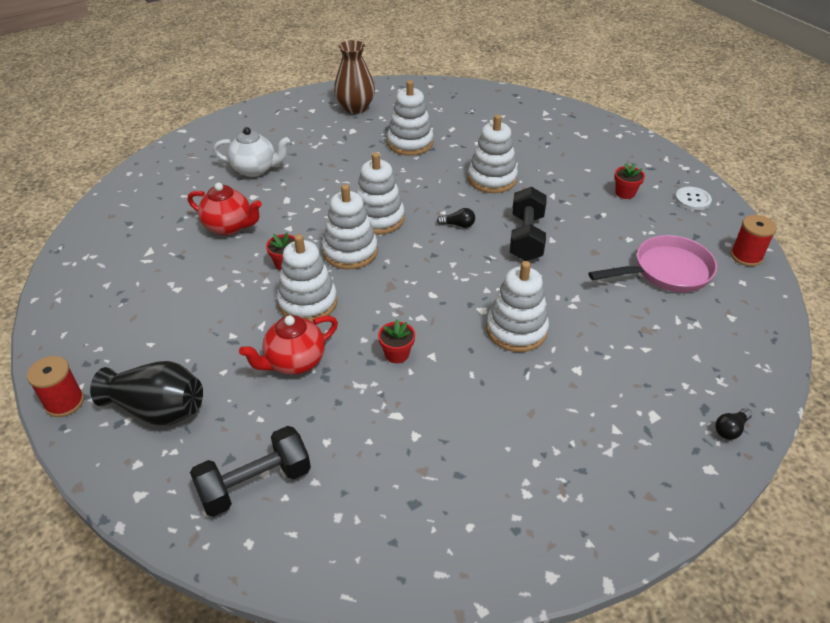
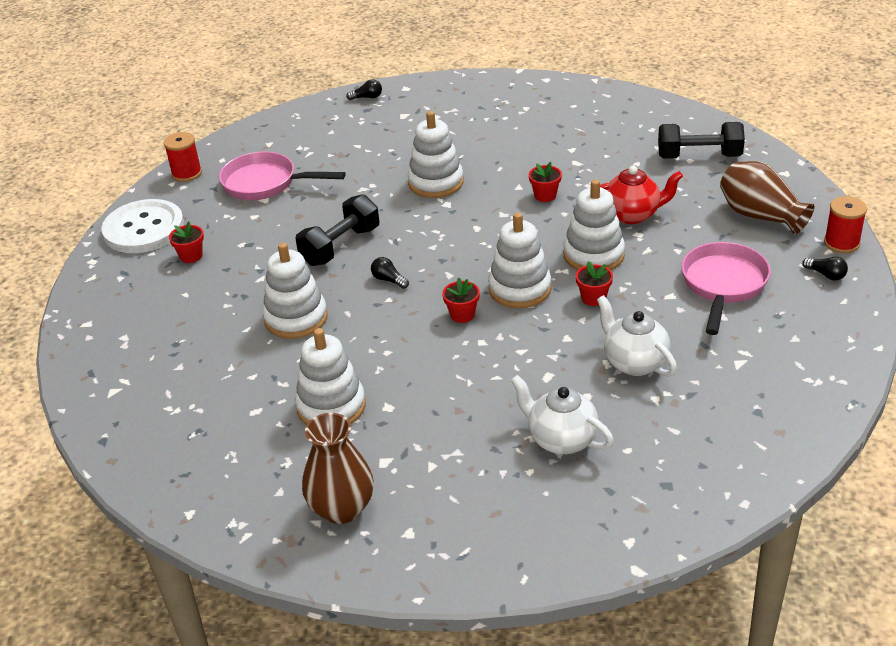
camera: 145 degrees left, 5 degrees down
(81, 356) = (826, 275): none -> black light bulb
(158, 409) = (760, 216): black vase -> brown vase
(178, 312) = (723, 285): none -> pink pan
(229, 226) = (634, 362): red teapot -> white teapot
(378, 218) = (462, 315): white stacking toy -> red flower pot
(692, 199) = (144, 229): white button -> white button, size x2.06

